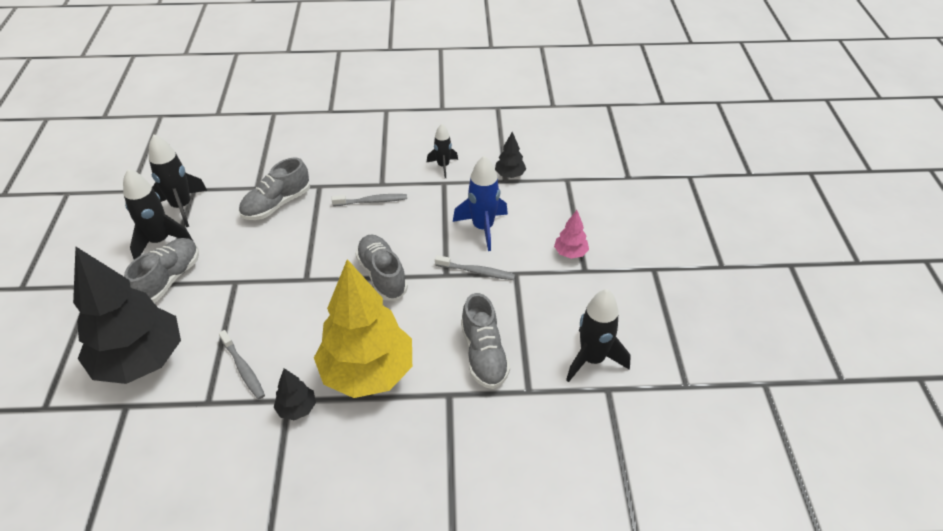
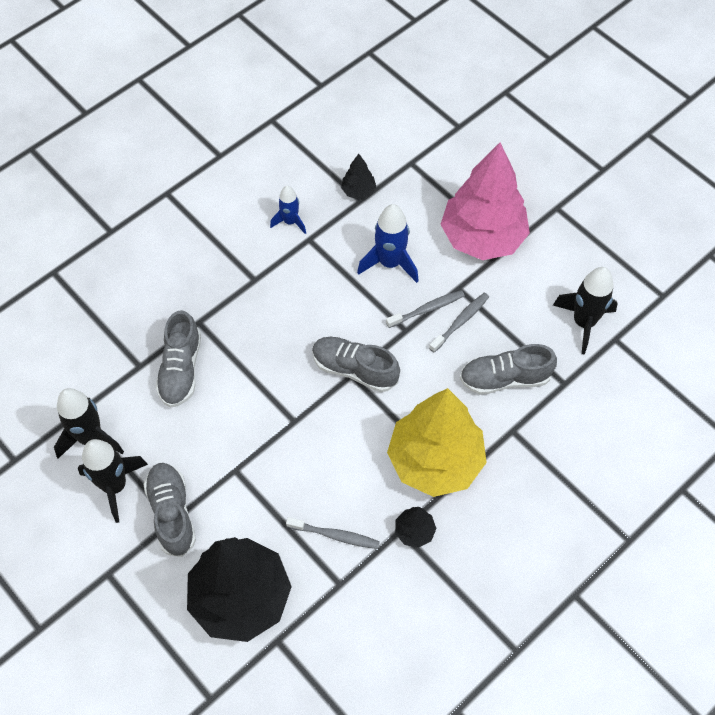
camera: 40 degrees left, 15 degrees up
(372, 201) = (266, 304): grey toothbrush -> grey toothbrush (460, 322)
(443, 166) = (290, 222): black rocket -> blue rocket
(484, 354) = (505, 378): grey shoe -> grey shoe turned 135 degrees clockwise
(570, 253) = (482, 237): pink tree -> pink tree, size x2.42

